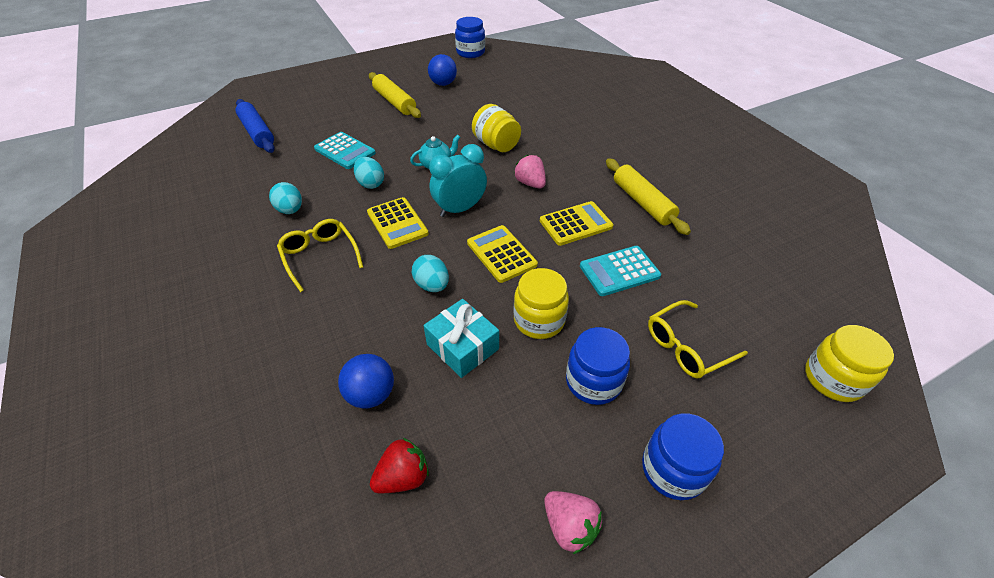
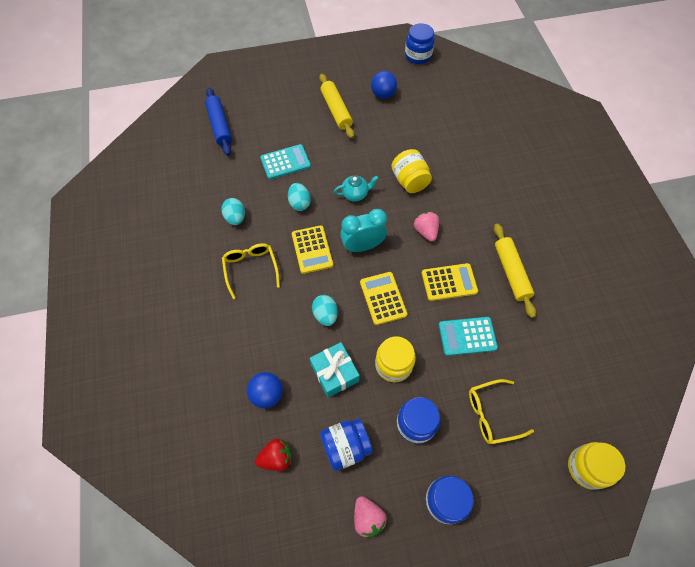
camera: 15 degrees right, 15 degrees up
(345, 151) = (285, 162): turquoise calculator -> turquoise calculator turned 75 degrees counterclockwise
(505, 434) = (345, 447): none -> blue jar

